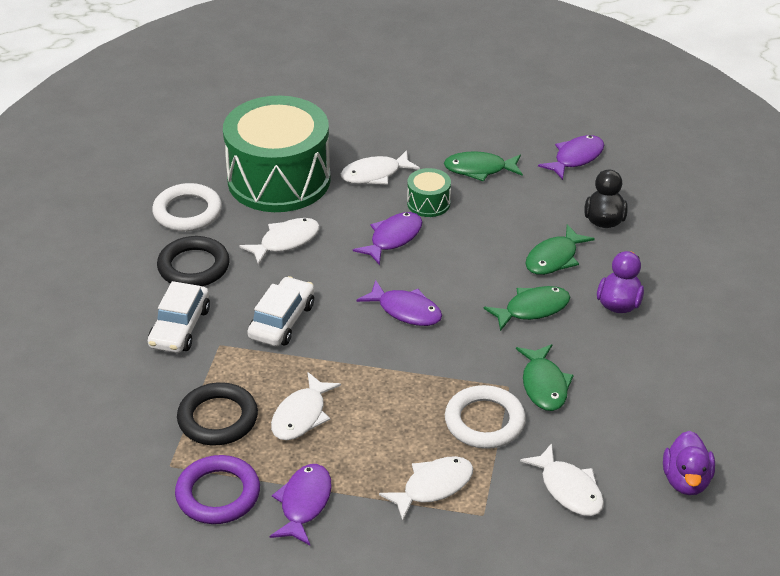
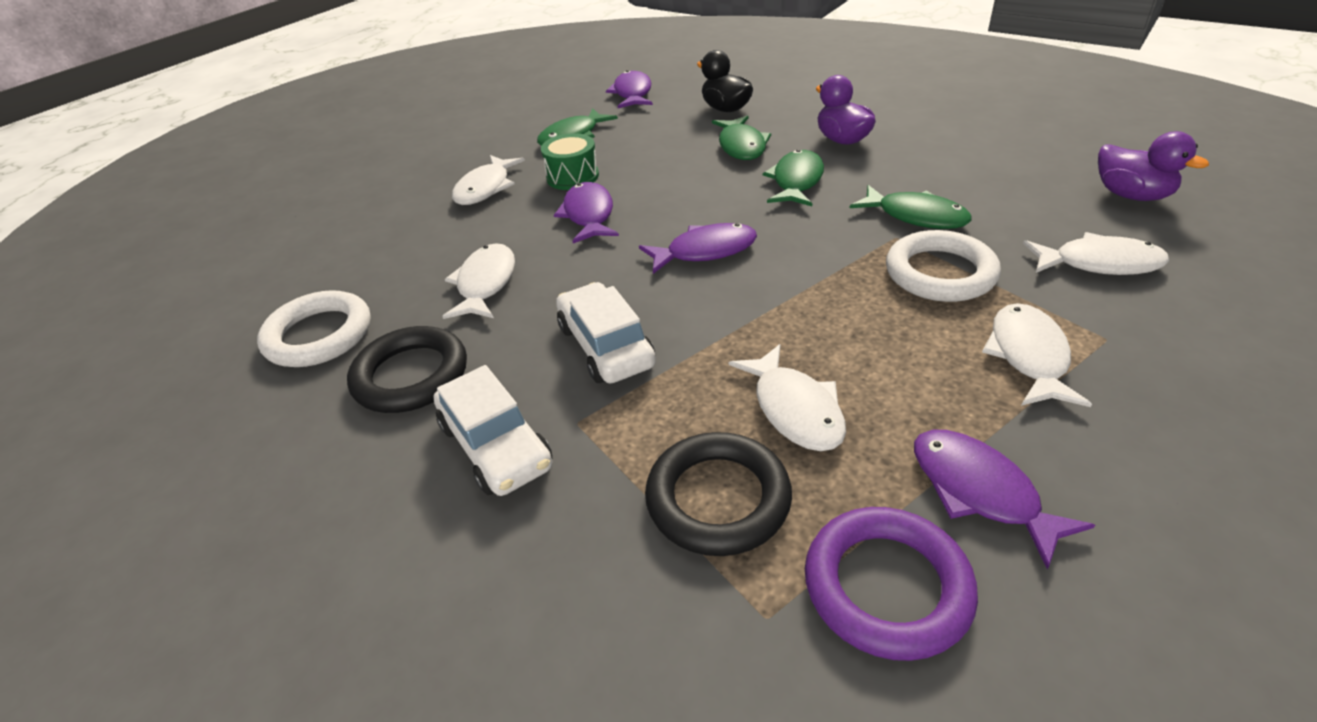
camera: 45 degrees left, 0 degrees up
(279, 180) = (390, 246): green drum -> none

